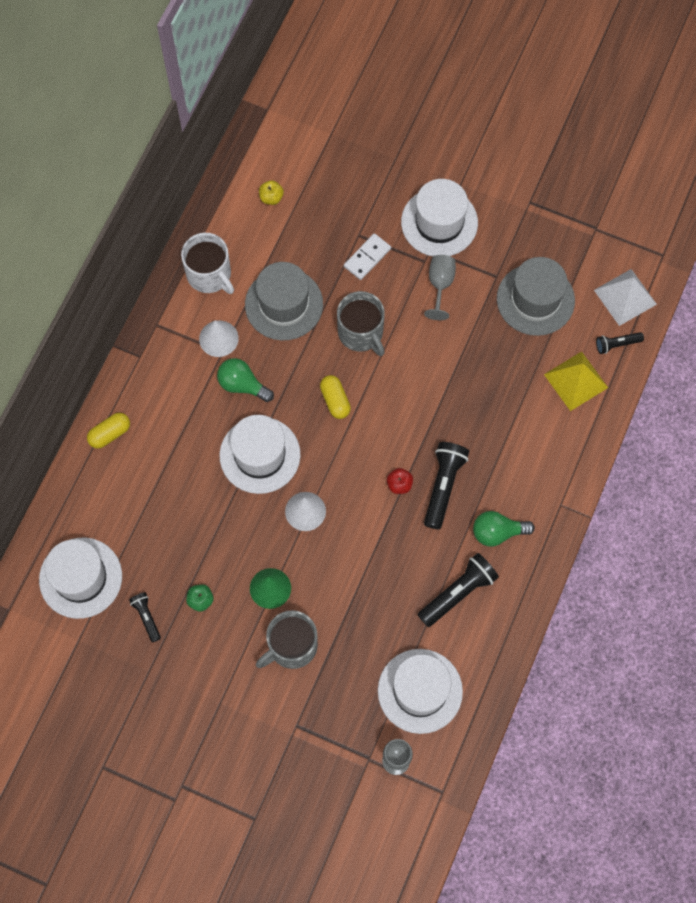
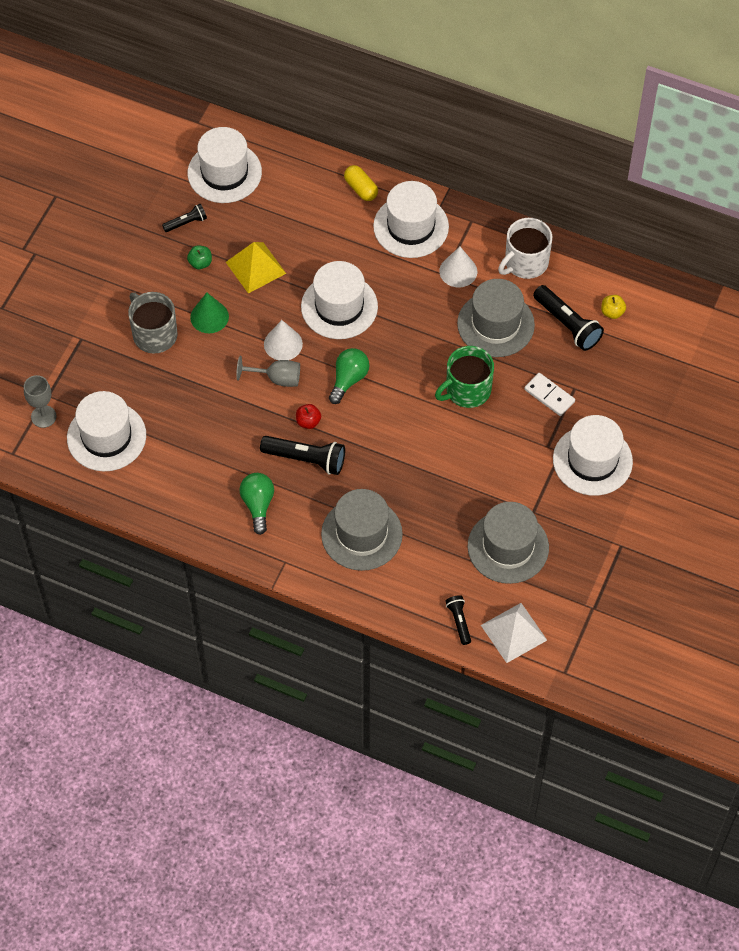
camera: 90 degrees right, 10 degrees down
(161, 384) = (411, 226): none -> white hat
(242, 385) = (410, 291): green light bulb -> green light bulb (348, 379)
(335, 400) = (395, 368): yellow capsule -> none
(361, 333) = (467, 390): grey mug -> green mug
(440, 285) = (521, 460): grey goblet -> grey goblet (277, 378)
(458, 593) = (198, 470): black flashlight -> black flashlight (567, 324)
(527, 432) = (361, 534): none -> grey hat
(576, 381) = (418, 581): yellow pyramid -> yellow pyramid (255, 267)

